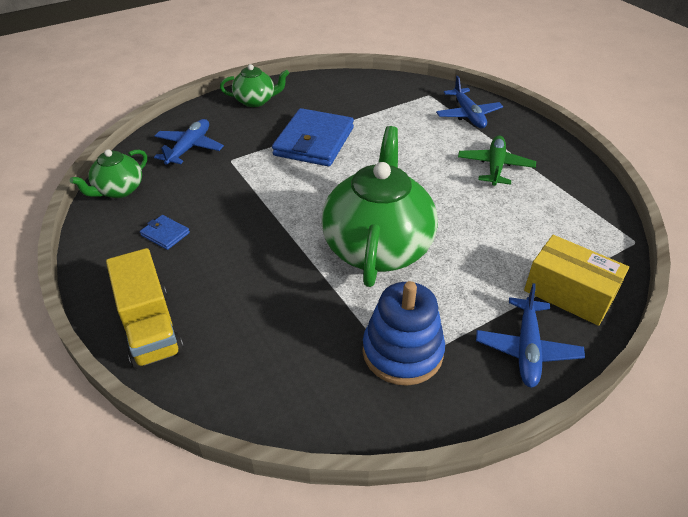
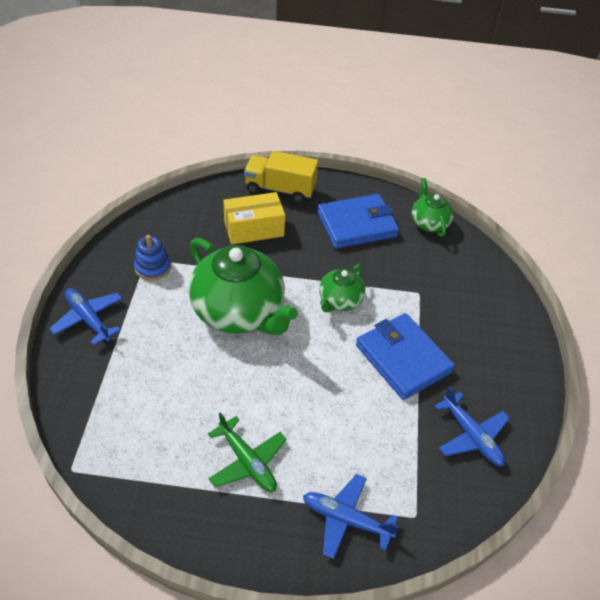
camera: 125 degrees right, 5 degrees up
(165, 234) = (357, 224): blue wallet -> blue wallet, size x2.31
(189, 148) = (458, 279): blue plane -> blue plane (471, 436)
(255, 101) = (511, 359): green teapot -> green teapot (340, 301)
(402, 352) = (153, 267): blue stacking toy -> blue stacking toy, size x0.66
(569, 293) = (90, 377): yellow box -> yellow box (254, 229)

